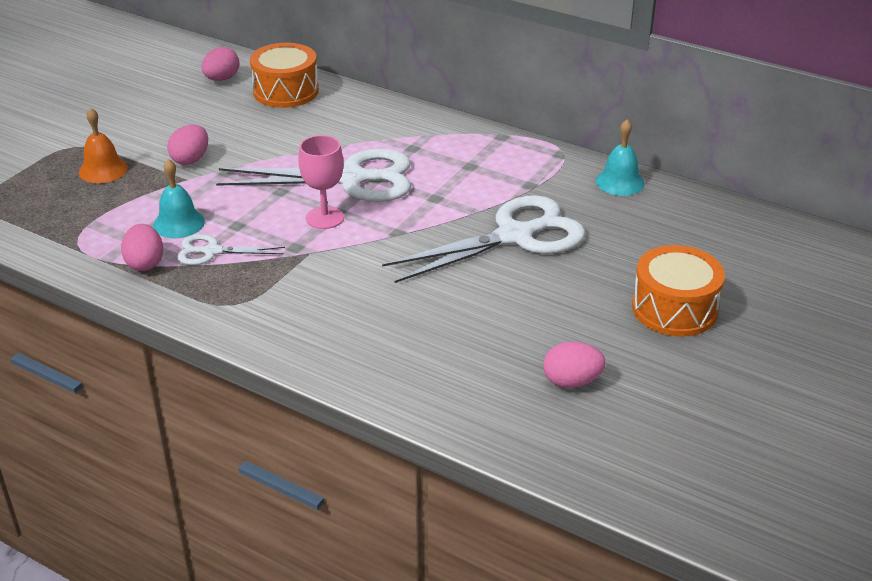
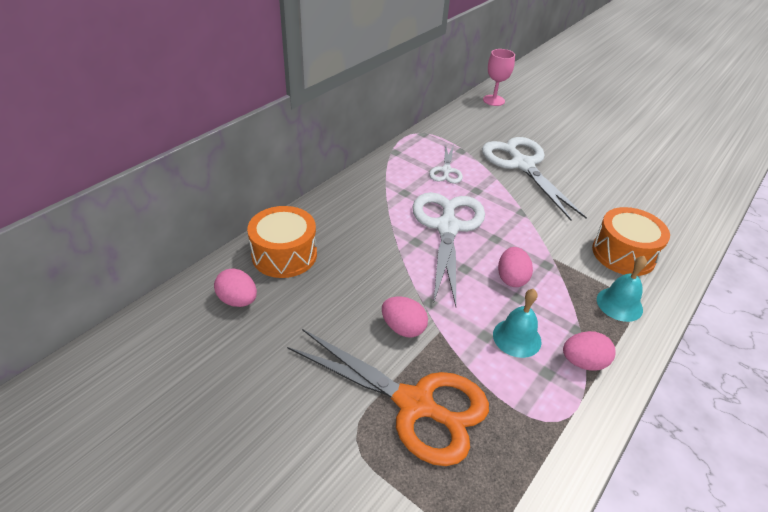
camera: 85 degrees left, 5 degrees up
(103, 170) = (415, 404): orange bell -> orange scissors
(212, 251) = (559, 315): white scissors -> white scissors (446, 170)
(324, 218) = (504, 246): pink goblet -> pink goblet (493, 100)
(571, 382) = (661, 167): pink egg -> pink egg (511, 278)
(620, 182) = (459, 119): turquoise bell -> turquoise bell (619, 304)
(674, 309) = (587, 126): orange drum -> orange drum (623, 254)

